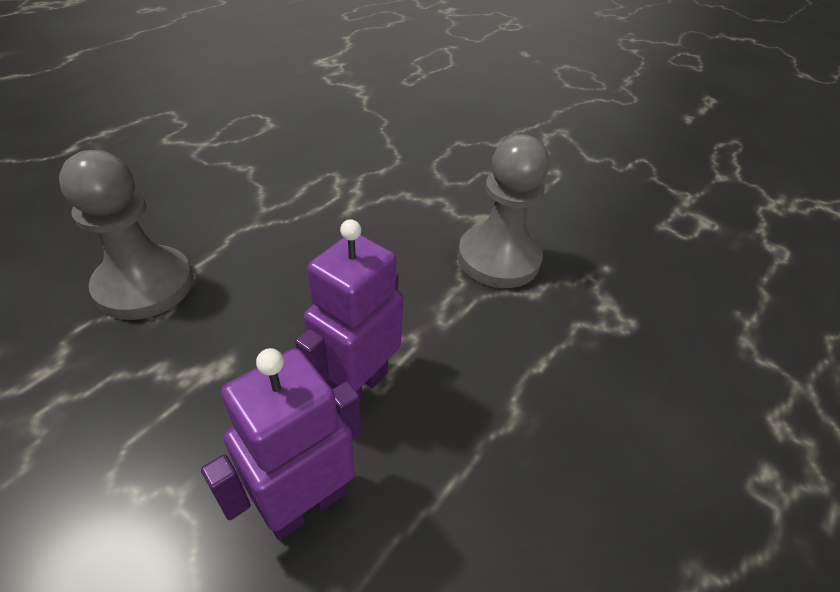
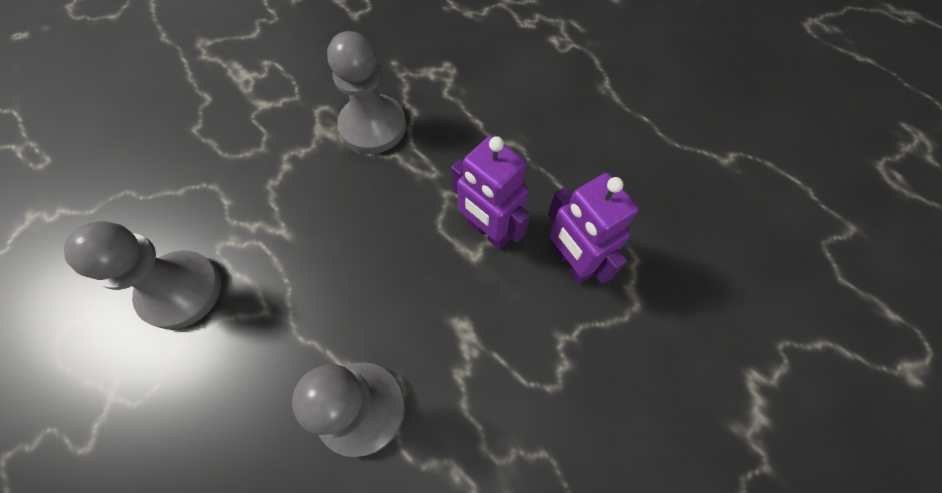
camera: 80 degrees left, 20 degrees up
(289, 160) = (181, 290): none -> grey pawn

